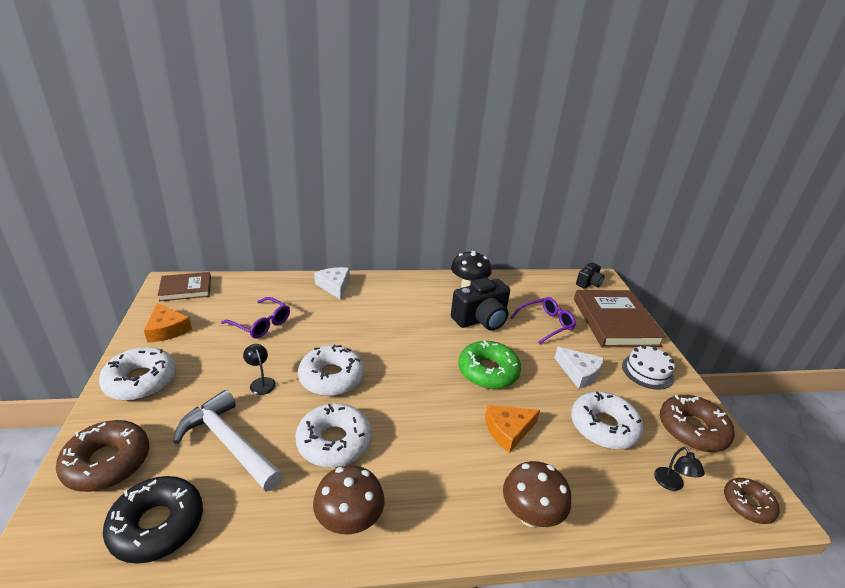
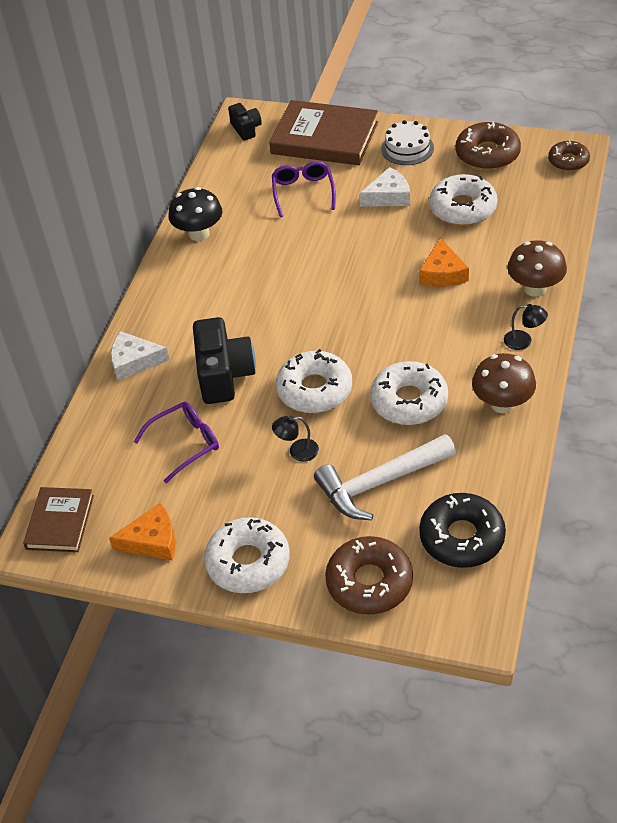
camera: 60 degrees left, 15 degrees up
(481, 319) = (271, 242): black camera -> black camera (224, 375)
(488, 371) = (358, 262): green donut -> none
(671, 484) = (536, 194): black lamp -> black lamp (523, 341)

